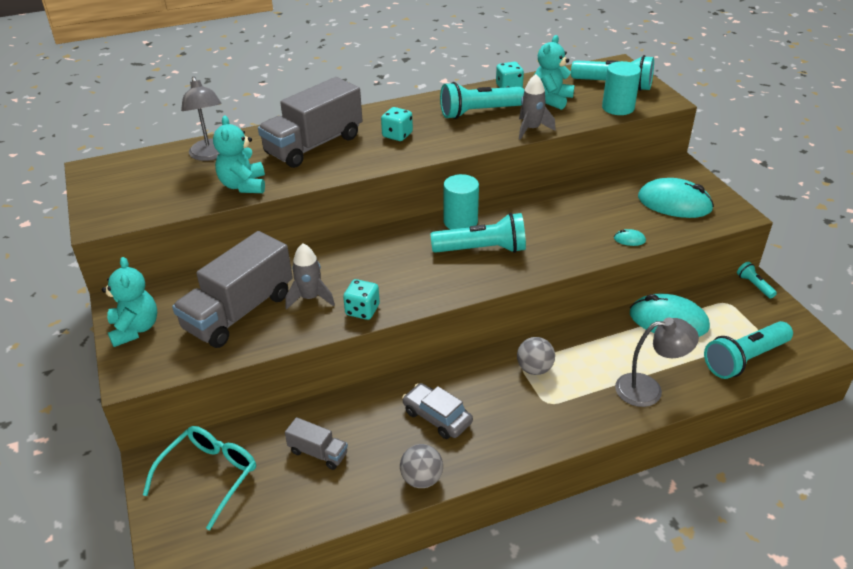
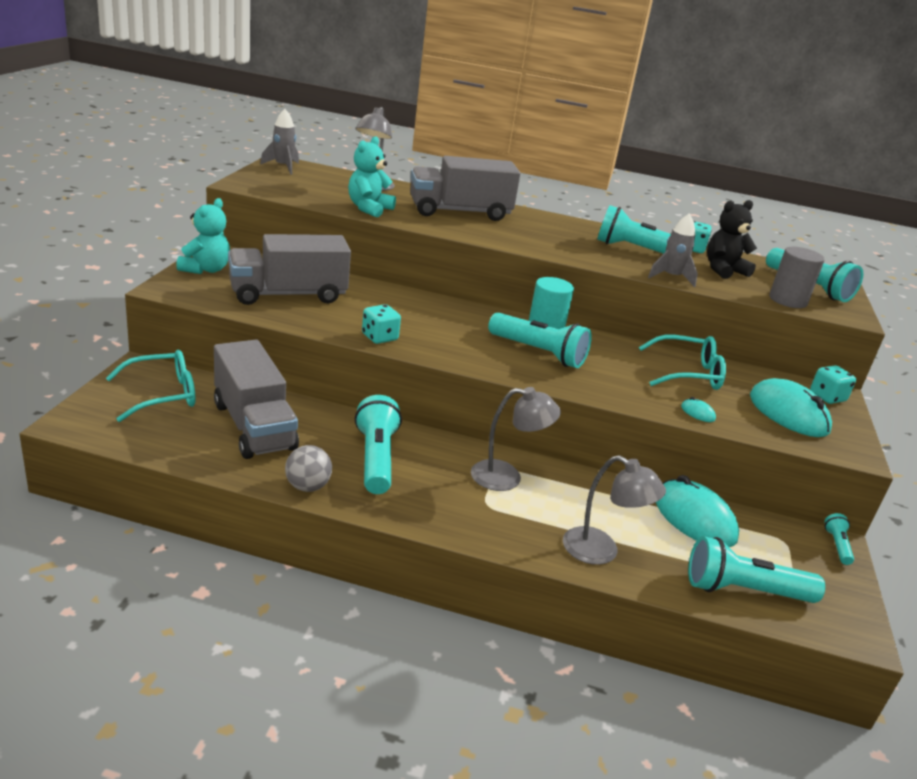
camera: 30 degrees right, 10 degrees down
(310, 298) = (351, 312): grey rocket -> grey rocket (283, 167)
(318, 453) = (254, 426): grey truck -> grey truck, size x2.12
(397, 135) = (538, 233): turquoise dice -> turquoise dice (827, 397)
(437, 417) = (376, 458): grey car -> turquoise flashlight
(534, 369) = (507, 477): grey ball -> grey lamp
(551, 99) = (723, 270): turquoise teddy bear -> black teddy bear
(587, 205) = (688, 373): none -> turquoise glasses
(618, 108) = (787, 300): turquoise cylinder -> grey cylinder

